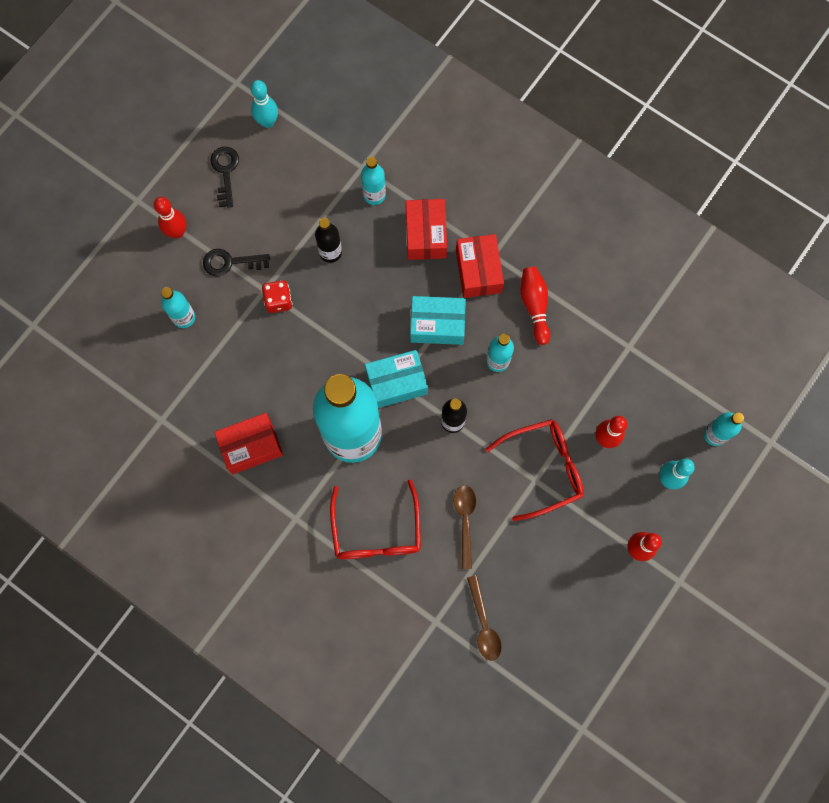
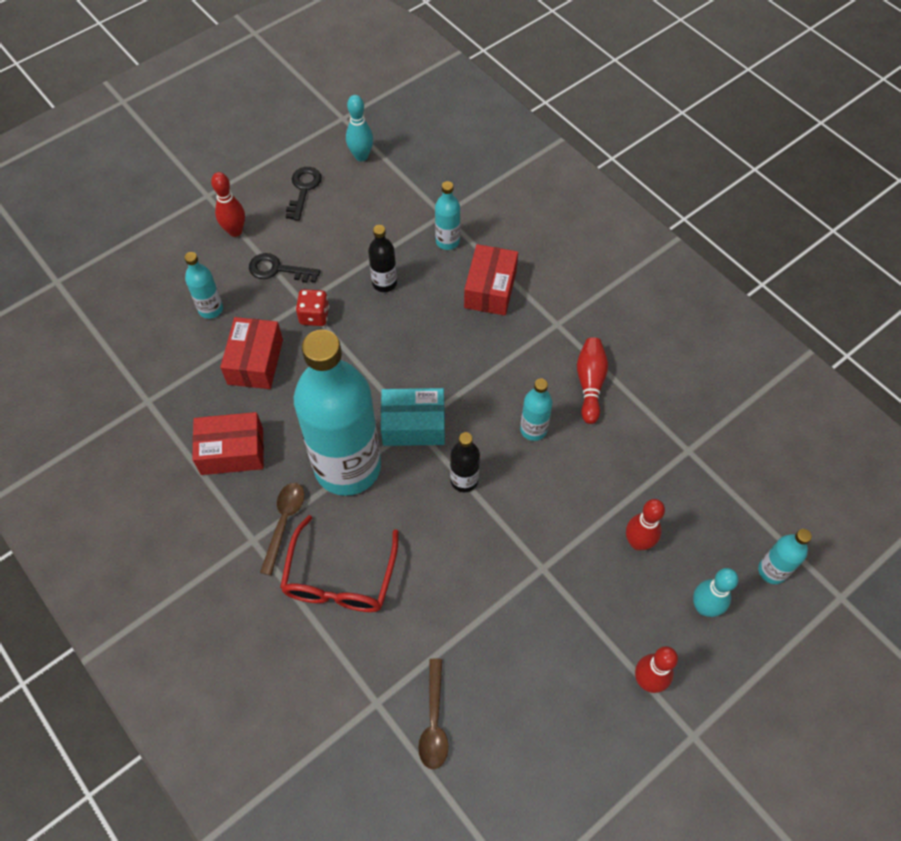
camera: 15 degrees right, 15 degrees down
(437, 324) = (476, 377): turquoise box -> none
(465, 520) = (447, 592): brown spoon -> brown spoon (284, 522)
(478, 271) = (537, 336): red box -> red box (255, 362)
(543, 468) = (556, 557): red glasses -> none

